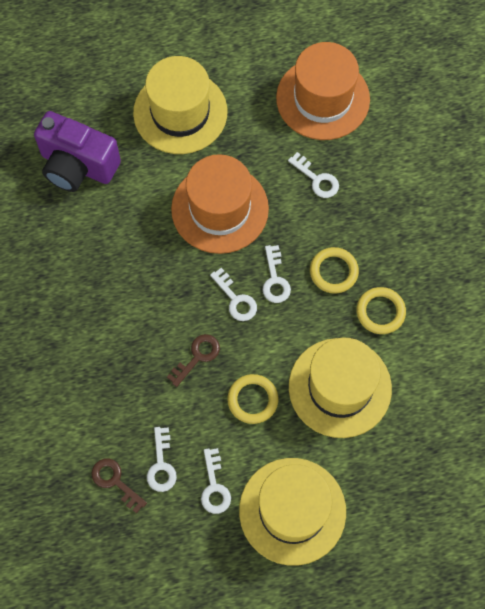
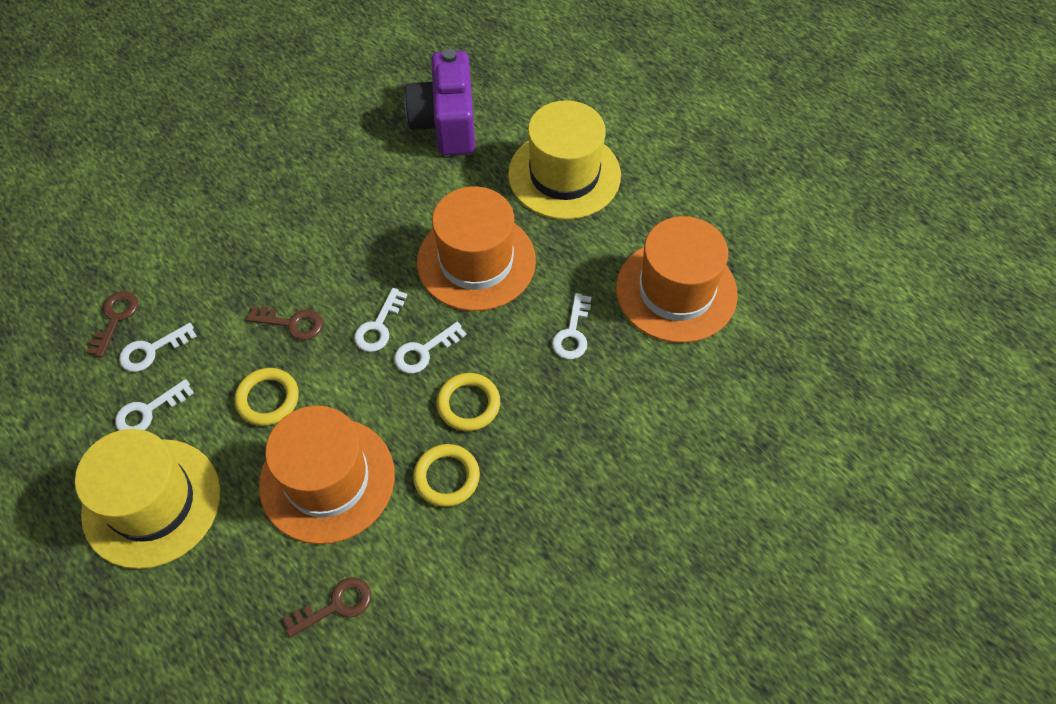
camera: 60 degrees right, 10 degrees down
(340, 387) = (327, 479): yellow hat -> orange hat
(433, 421) = (336, 605): none -> brown key

